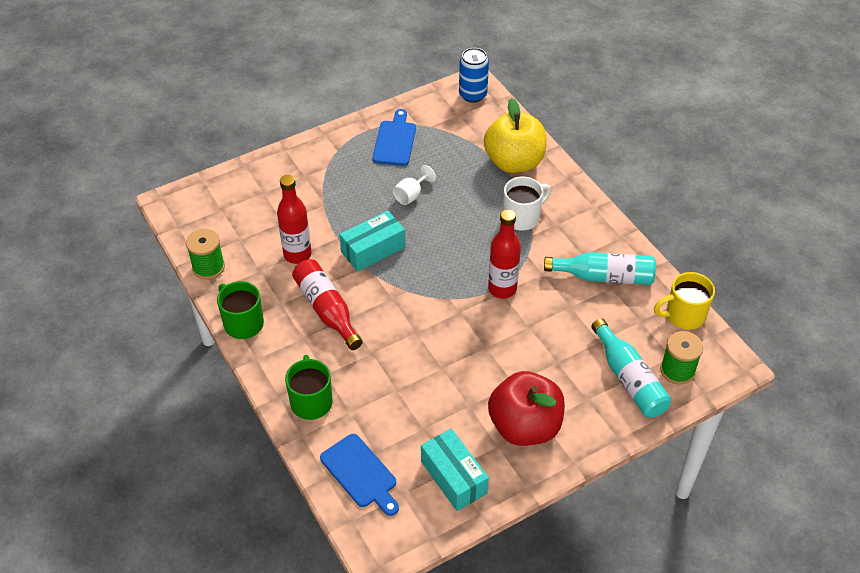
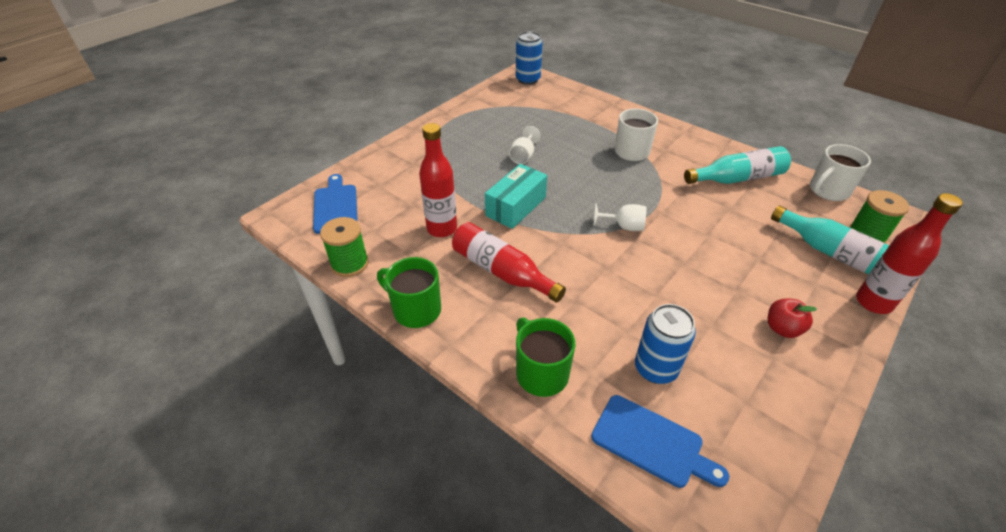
camera: 20 degrees left, 5 degrees down
(395, 141) = (482, 121): blue cutting board -> blue cutting board (335, 206)
(399, 425) = (655, 368): none -> blue can
(453, 477) = (757, 410): turquoise box -> none
(457, 297) = (624, 226): none -> white goblet
(502, 289) = (659, 209): red bottle -> red bottle (873, 302)
(514, 162) = (595, 115): yellow apple -> none
(524, 426) = (782, 329): red apple -> red apple, size x0.46
(684, 315) = (828, 191): yellow mug -> white mug

